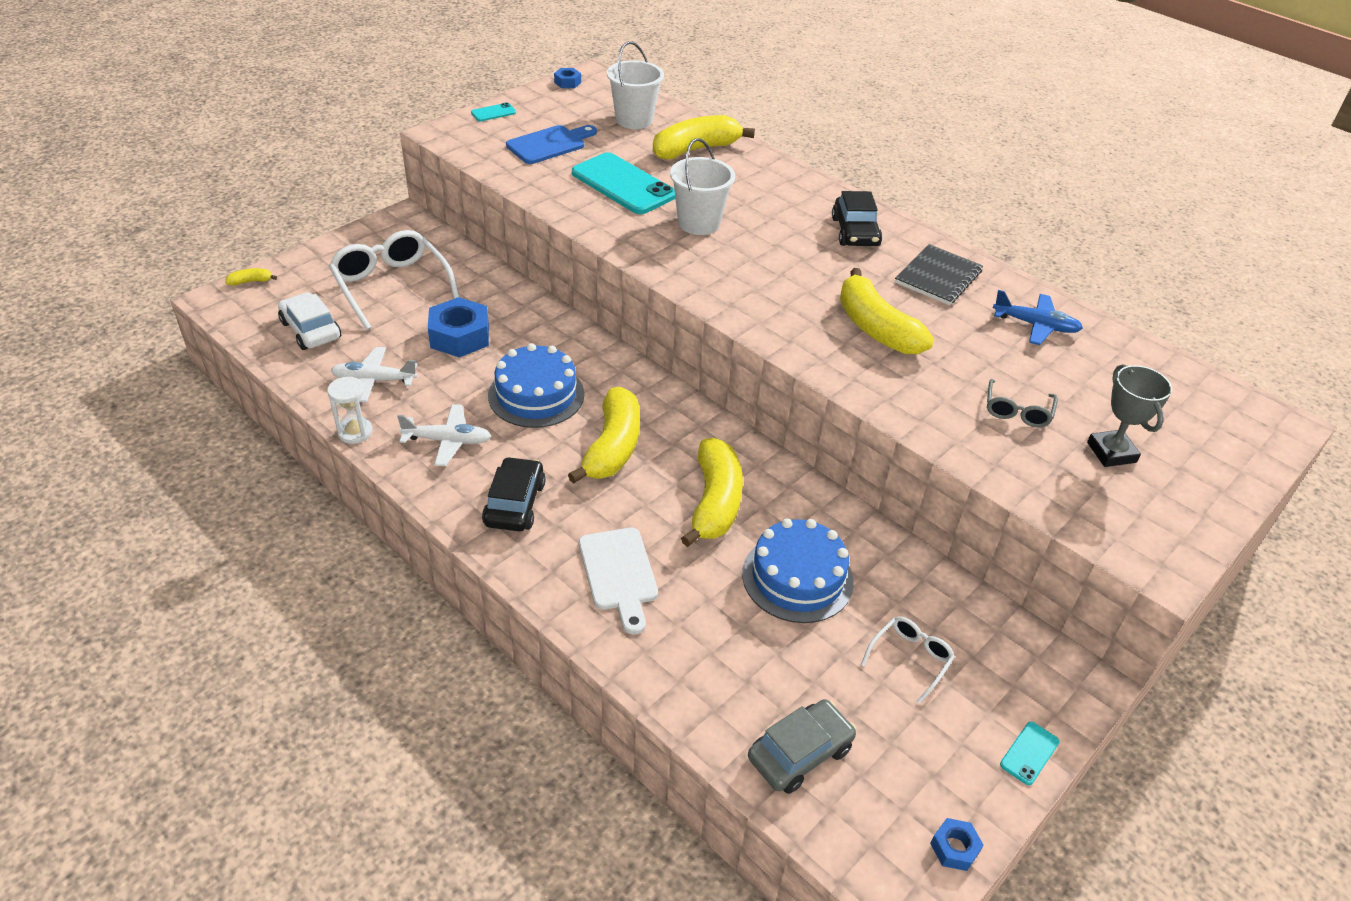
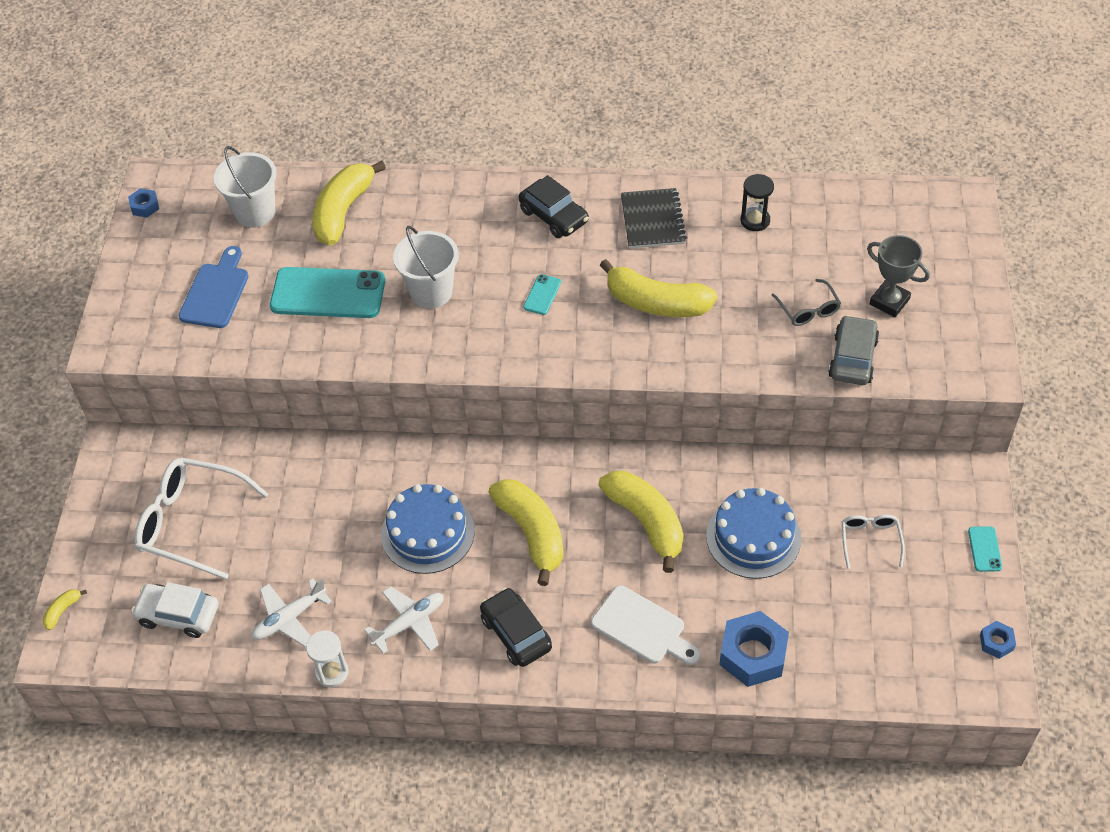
camera: 35 degrees left, 10 degrees up
(460, 336) = (307, 526): blue nut -> blue nut (753, 654)
(493, 113) = (122, 290): turquoise phone -> turquoise phone (542, 295)
(799, 753) = (867, 656): grey car -> grey car (852, 358)
(1035, 325) = (755, 220): blue plane -> black hourglass

